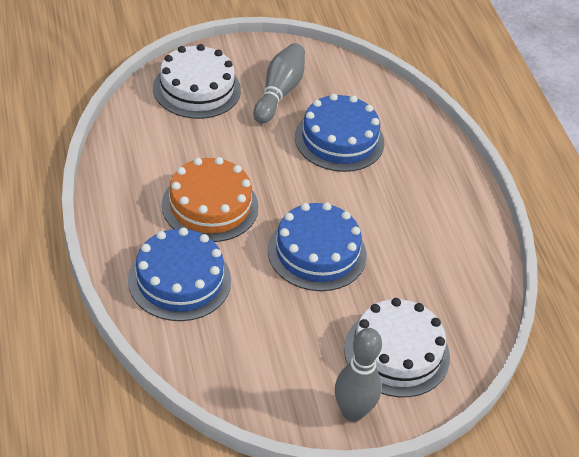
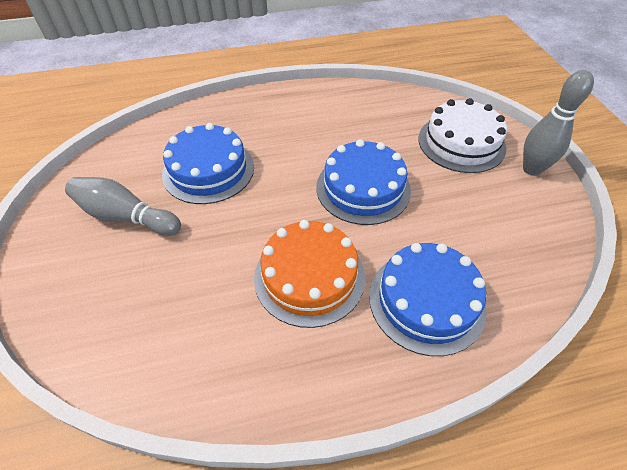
camera: 85 degrees left, 5 degrees up
(197, 89) = (99, 299): white cake -> none

